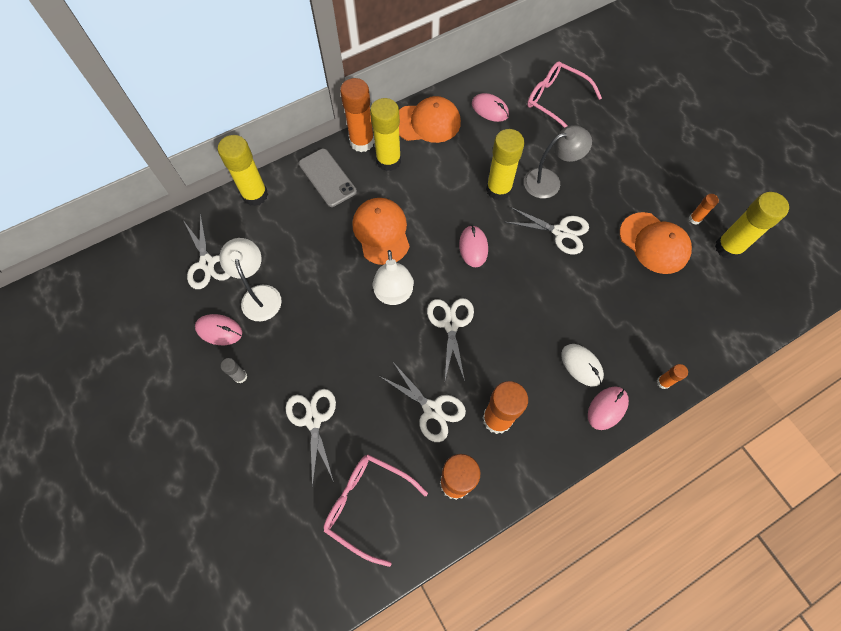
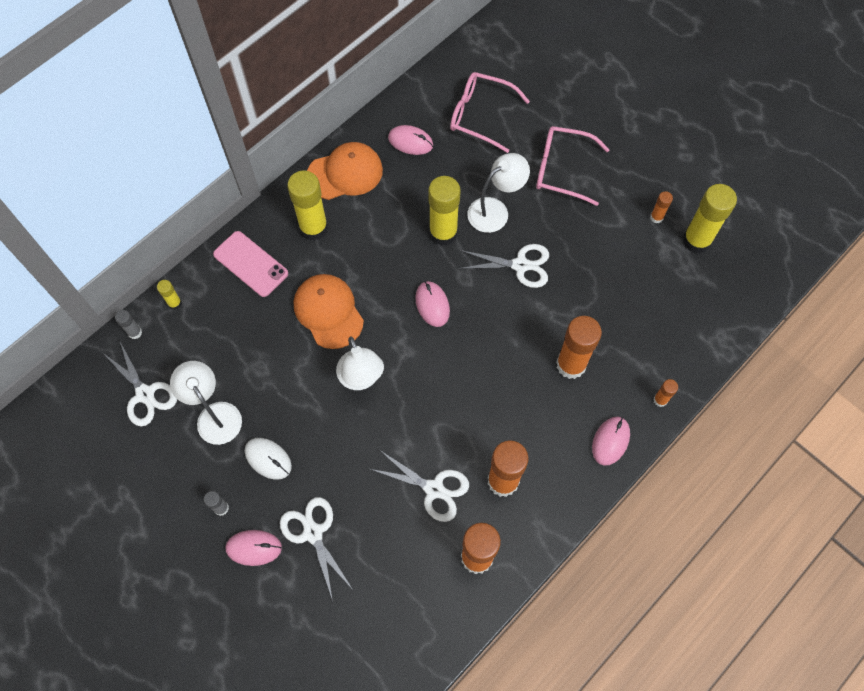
camera: 15 degrees left, 0 degrees up
(215, 211) = (135, 332): none -> grey glue stick
(219, 330) = (182, 465): pink mouse -> pink mouse (254, 548)
(255, 195) = (175, 303): yellow glue stick -> yellow glue stick, size x0.47
(327, 178) = (250, 264): grey phone -> pink phone
(362, 142) = (277, 213): orange glue stick -> orange glue stick (571, 365)
(367, 504) = (394, 603): pink glasses -> pink glasses (562, 169)
(450, 324) = (430, 394): white scissors -> none
(549, 181) = (495, 210): grey lamp -> white lamp
(581, 365) = (575, 404): white mouse -> white mouse (268, 459)
(654, 243) = (620, 254): orange cap -> none

